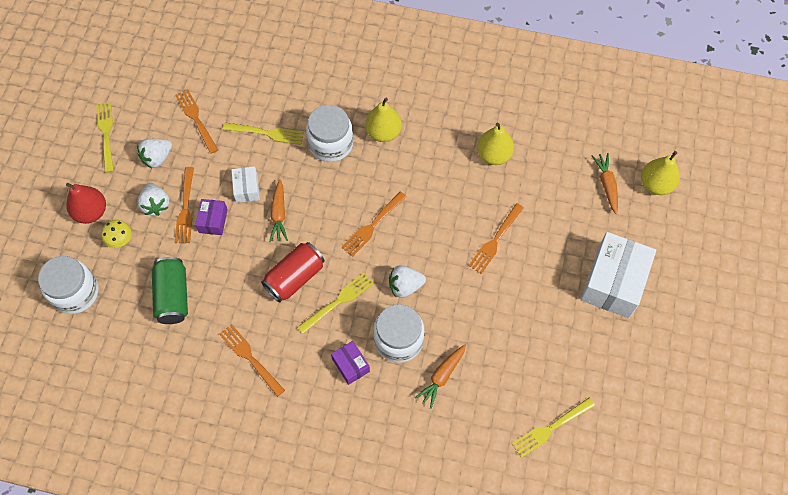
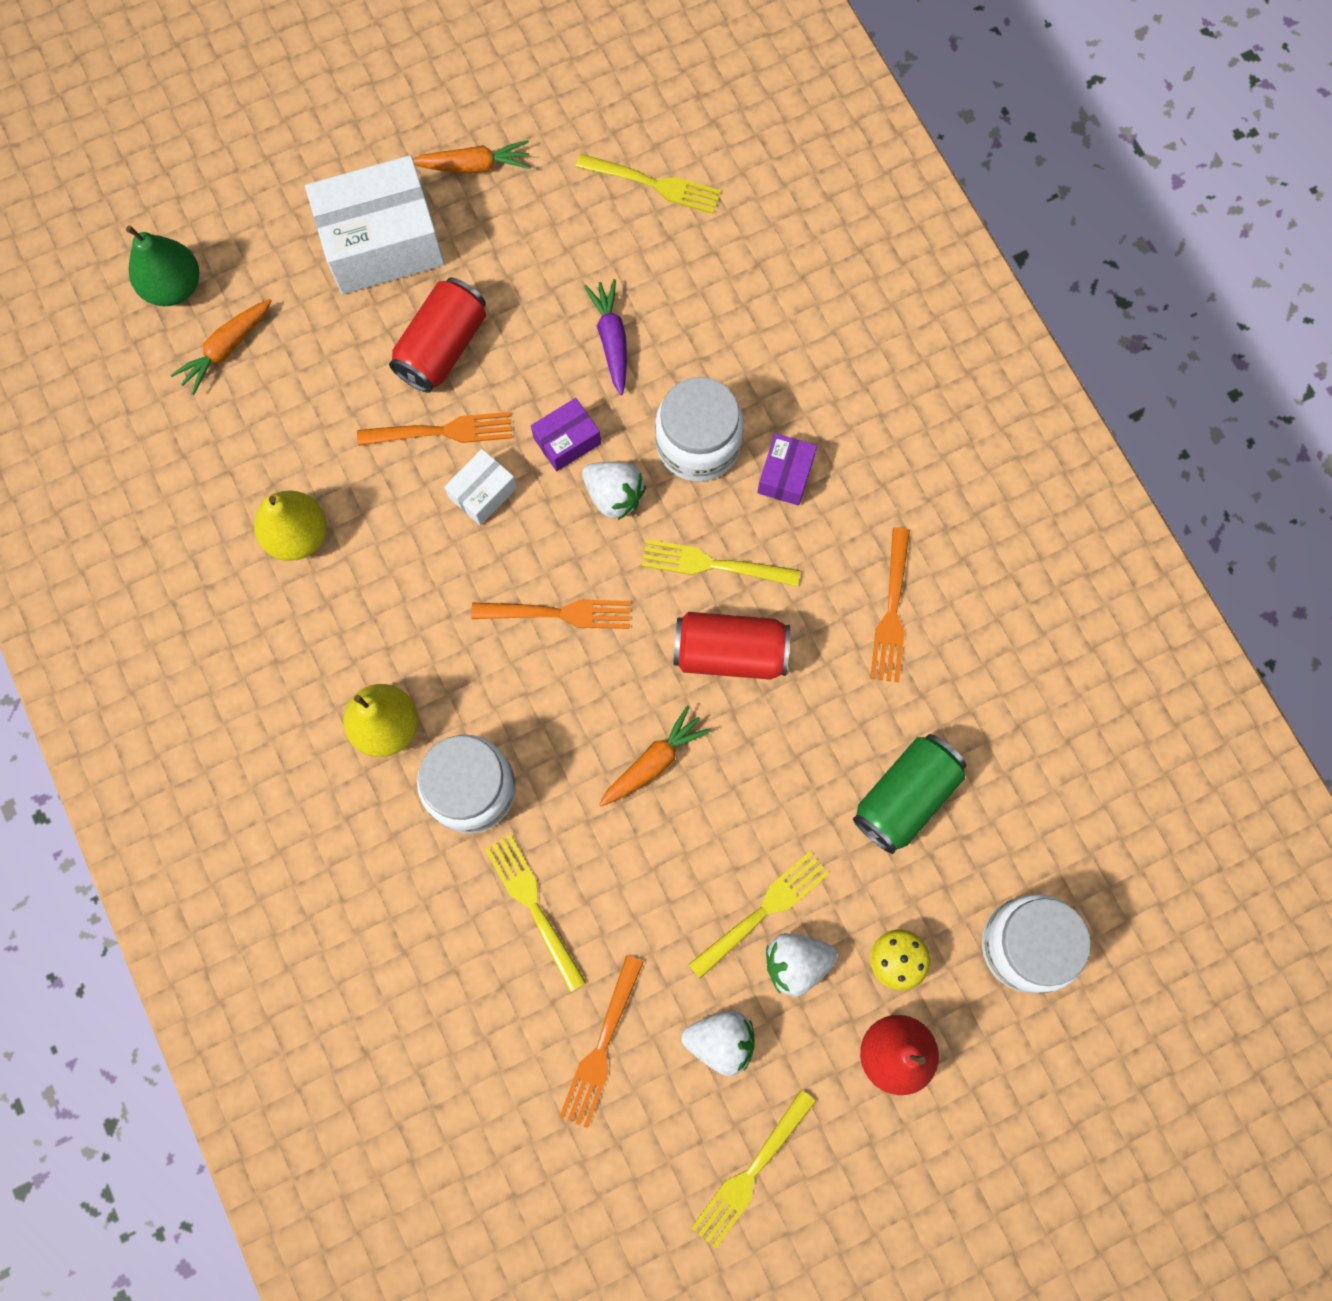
camera: 130 degrees left, 10 degrees up
(156, 205) = (796, 963): white strawberry -> white strawberry turned 135 degrees counterclockwise
(185, 208) = (763, 911): orange fork -> yellow fork
(213, 221) = (746, 850): purple box -> purple box (567, 441)
(247, 188) = (653, 849): white box -> white box (483, 493)
(441, 377) = (701, 354): orange carrot -> orange carrot (475, 166)
(482, 343) = (611, 339): none -> purple carrot
(537, 269) = (442, 347): none -> red can
(655, 184) = (174, 287): yellow pear -> green pear

